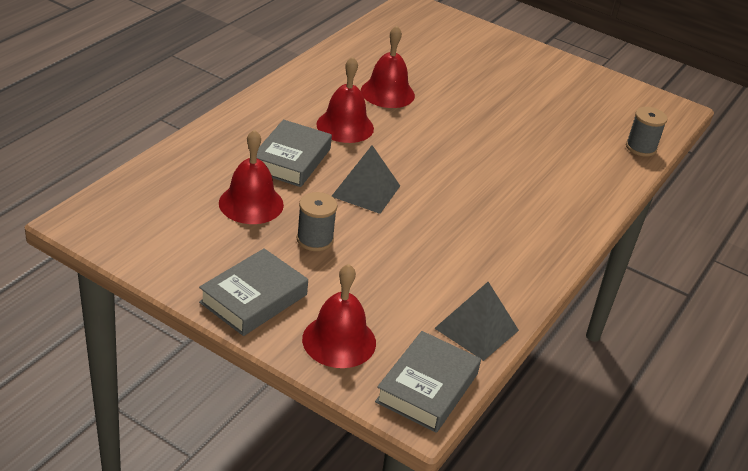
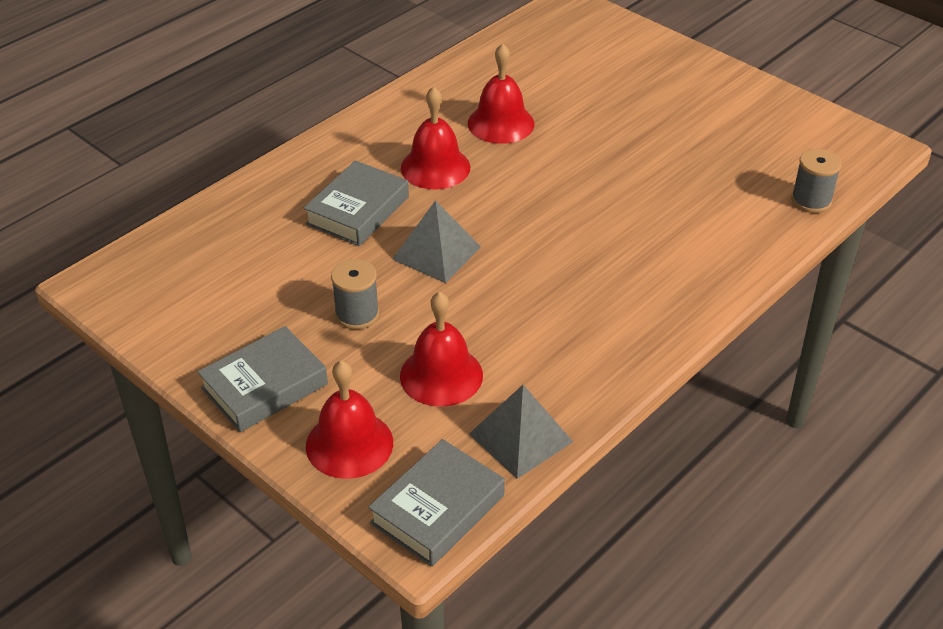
camera: 15 degrees right, 5 degrees up
(251, 203) = (294, 266): red bell -> red bell (441, 375)

